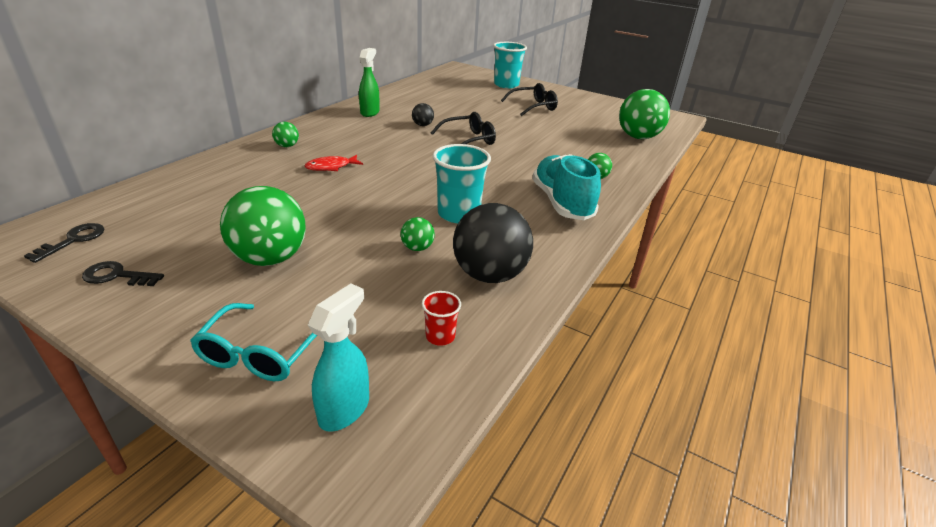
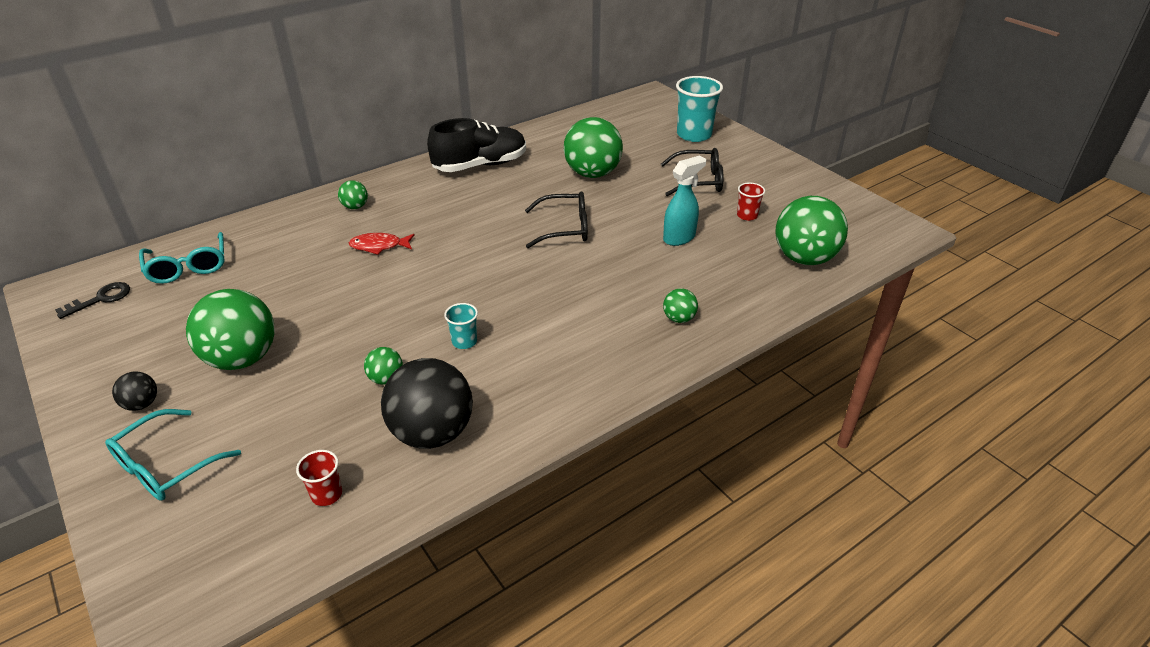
camera: 25 degrees right, 5 degrees up
(117, 276) = (110, 349): black key -> none
(155, 204) = (188, 267): none -> turquoise glasses
(345, 409) = (192, 545): turquoise spray bottle -> turquoise spray bottle (679, 238)
(370, 112) = (480, 165): green spray bottle -> black shoe
(422, 125) = (527, 195): black ball -> black ball (141, 404)
(458, 109) = (592, 174): none -> green ball
(458, 214) = (464, 342): turquoise cup -> turquoise cup, size x0.50
(562, 203) = (598, 350): turquoise shoe -> none
(581, 120) = (747, 216): none -> red cup

